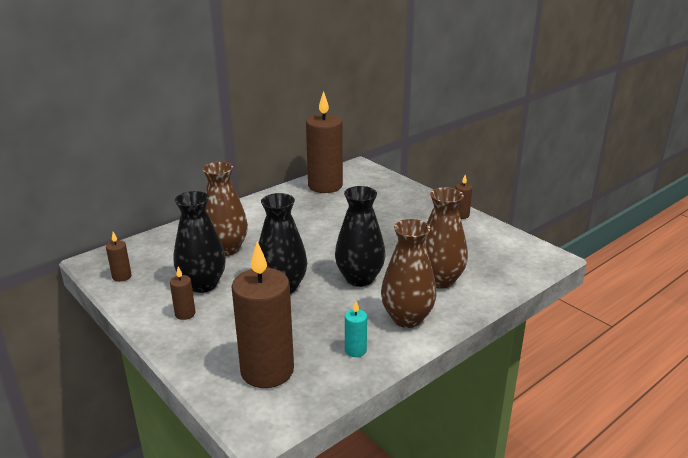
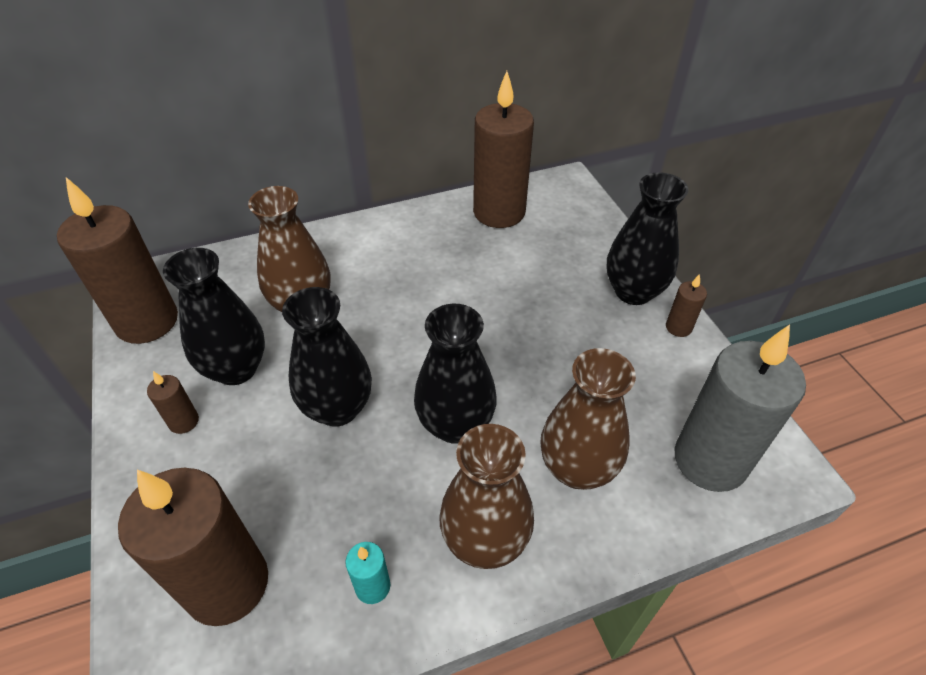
camera: 20 degrees right, 20 degrees up
(122, 276) = (147, 321): brown candle -> brown candle, size x2.34
(427, 205) = (633, 291): none -> black vase
(508, 262) = (710, 460): none -> grey candle

